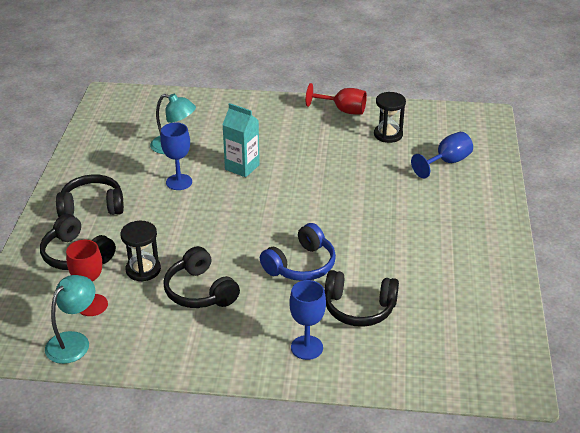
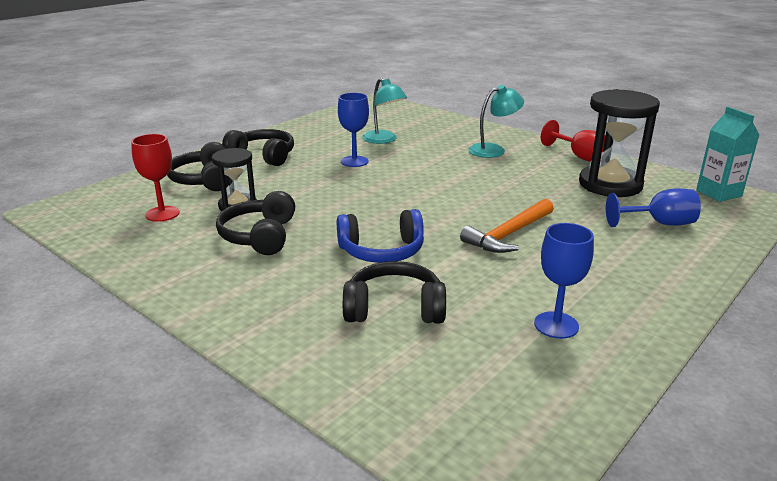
camera: 35 degrees right, 10 degrees down
(74, 341) = (110, 231): turquoise lamp -> turquoise lamp (493, 150)
(242, 167) = (424, 167): turquoise carton -> turquoise carton (718, 193)
(307, 347) = (291, 319): blue goblet -> blue goblet (556, 325)
(359, 308) = (394, 309): black headphones -> black headphones turned 135 degrees clockwise
(366, 213) = (508, 234): none -> orange hammer
(388, 135) = (610, 185): black hourglass -> black hourglass, size x1.73

